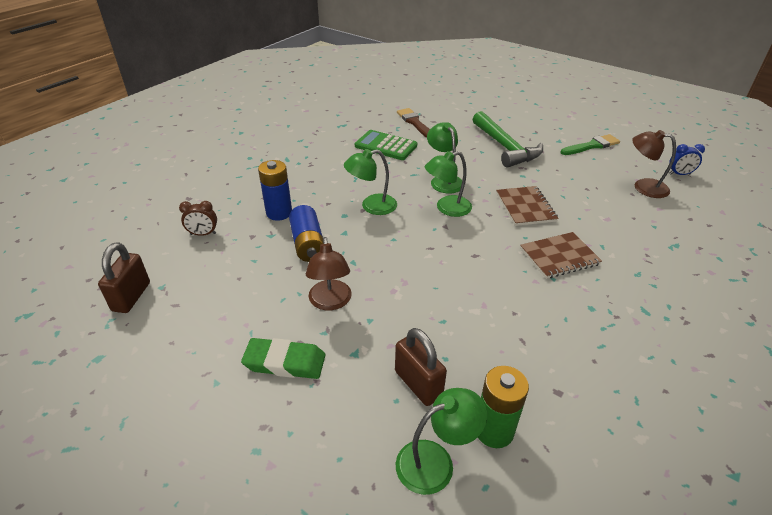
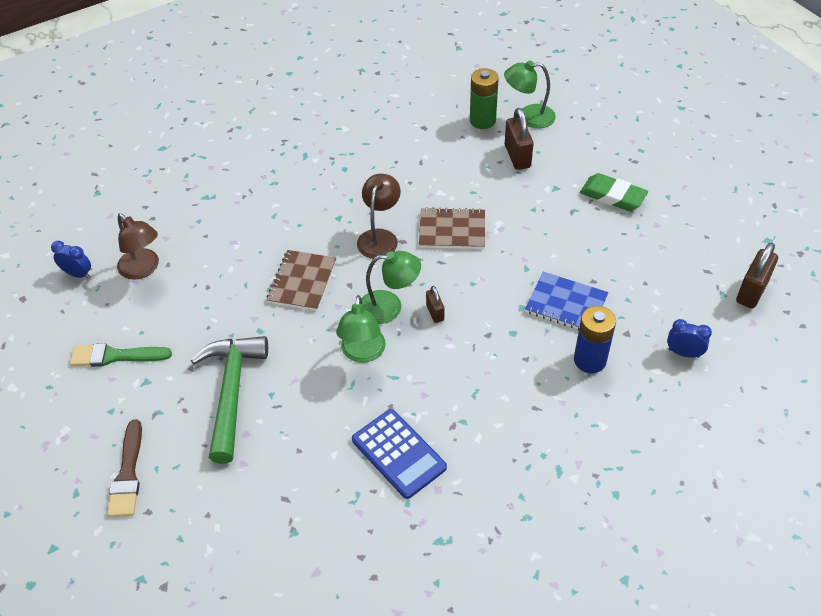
camera: 155 degrees left, 10 degrees up
(203, 234) = (683, 353): brown clock -> blue clock
(308, 243) = (566, 304): blue battery -> blue notebook
(330, 302) = (562, 233): brown lamp -> brown lamp (380, 237)
(371, 206) = (475, 337): green lamp -> none
(386, 146) = (398, 454): green calculator -> blue calculator
(410, 213) = (435, 312): none -> brown padlock
(415, 123) = (318, 504): brown brush -> brown brush (128, 474)
(559, 256) = (325, 217): brown notebook -> brown notebook (452, 230)

